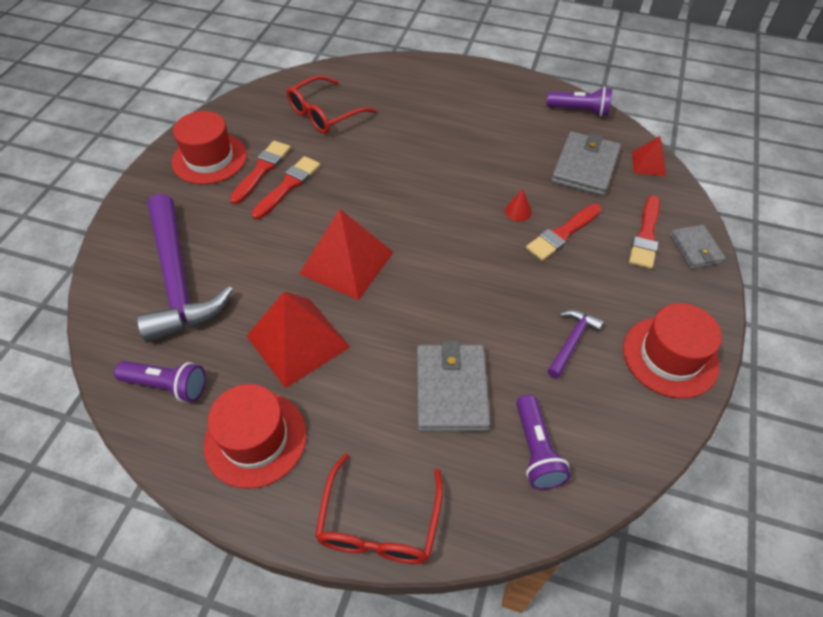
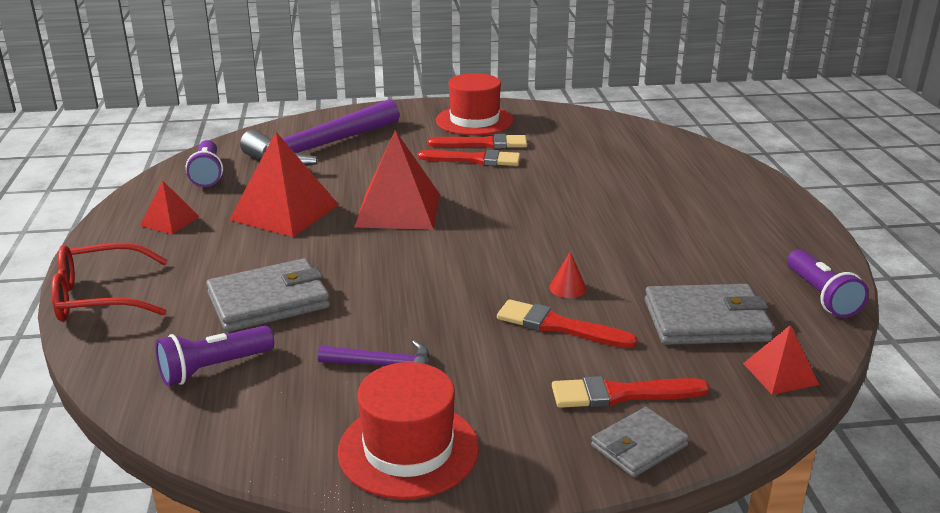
camera: 65 degrees right, 25 degrees down
(255, 439) = (170, 221): red hat -> red pyramid
(324, 114) = (597, 150): red glasses -> none

